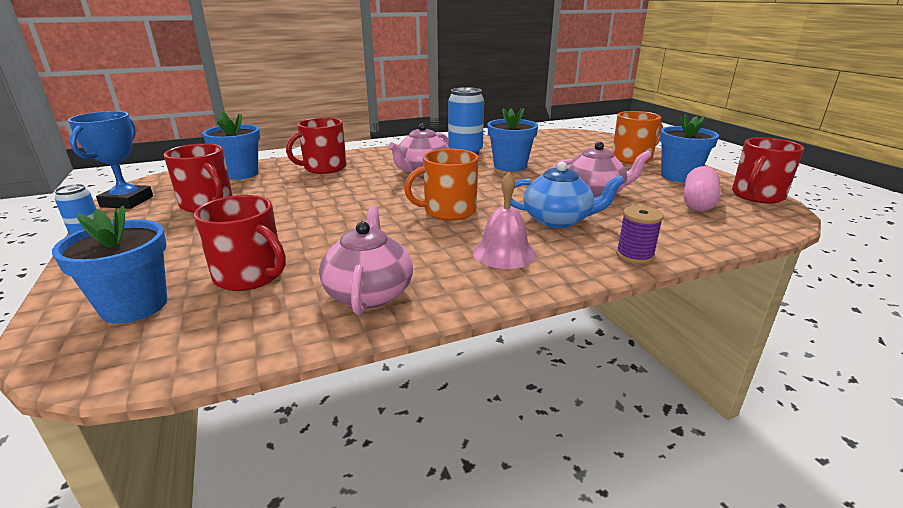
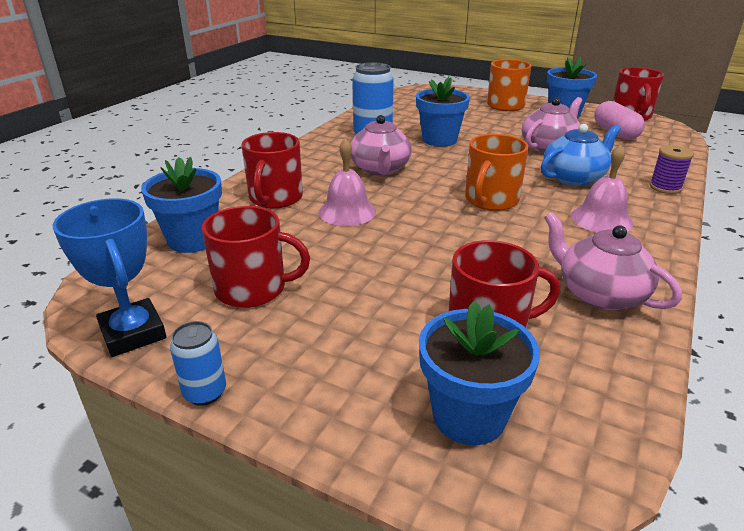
camera: 40 degrees left, 5 degrees up
(342, 186) = (347, 211): none -> pink bell

